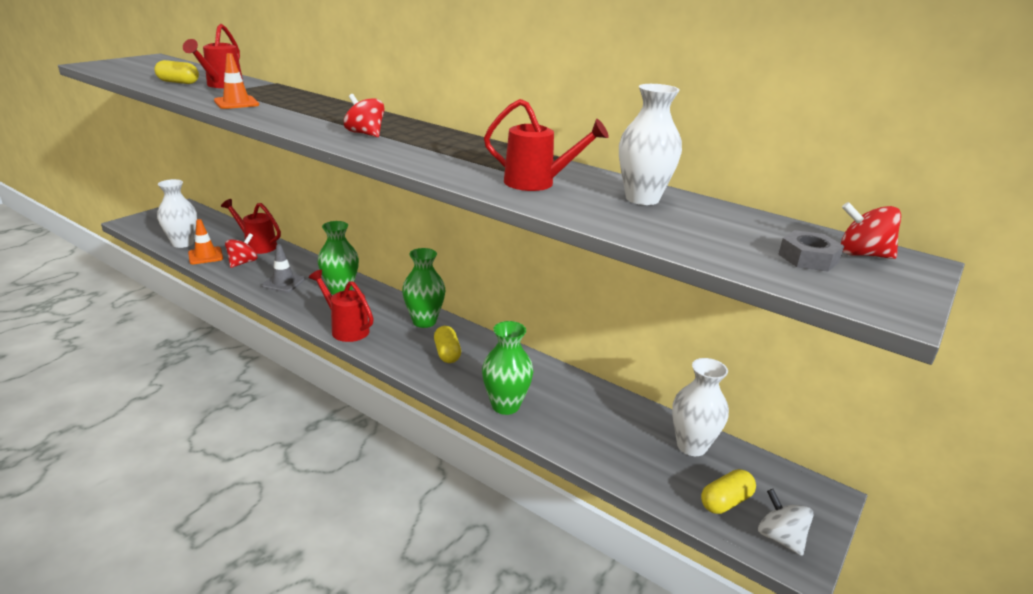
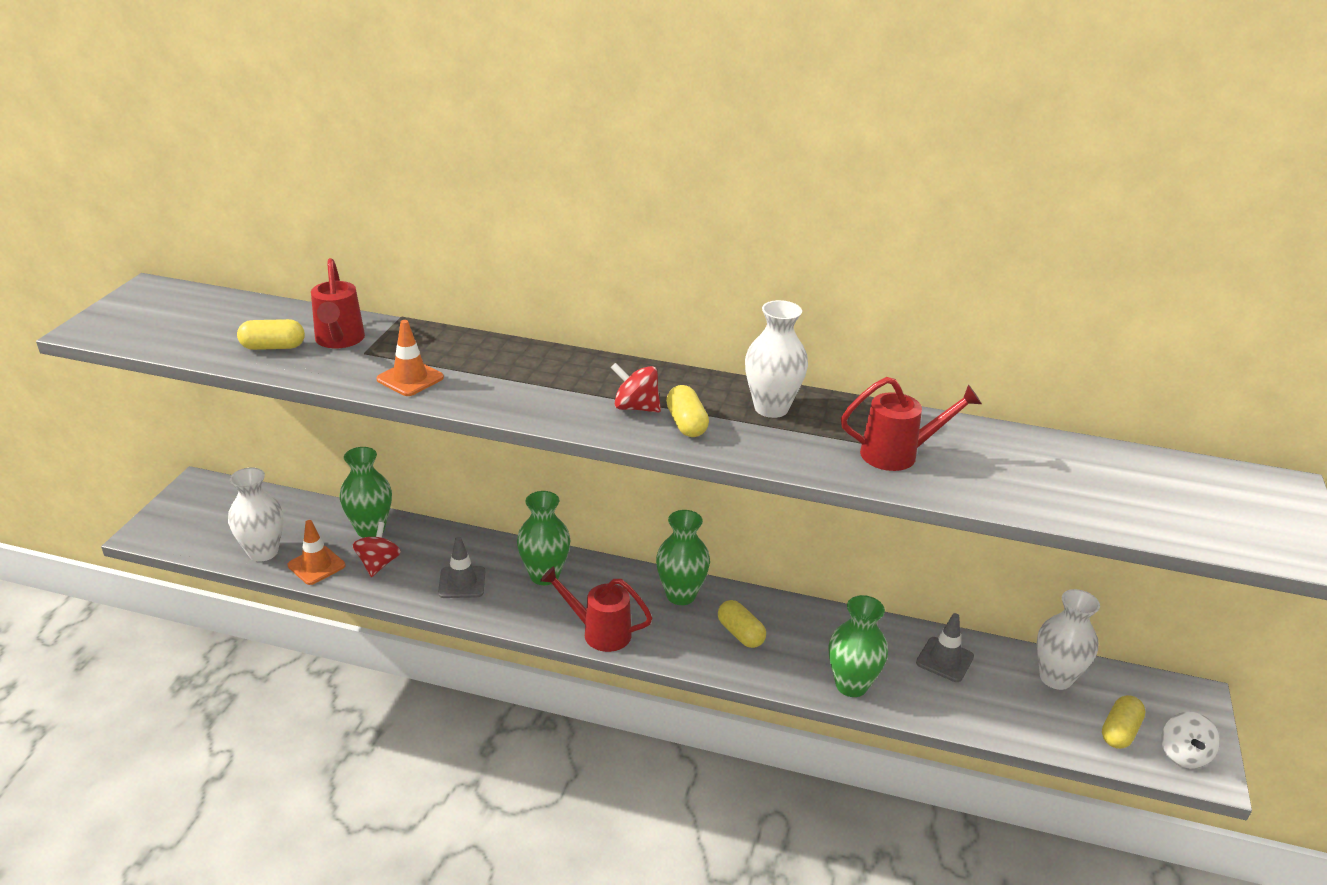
camera: 20 degrees left, 5 degrees up
(257, 245) = (370, 529): red watering can -> green vase
(390, 145) = (686, 424): none -> yellow capsule
(599, 409) = (944, 660): none -> grey traffic cone
(642, 199) = (1012, 453): white vase -> white vase (771, 408)
(780, 538) = (1183, 754): white spinning top -> white spinning top turned 120 degrees counterclockwise
(808, 258) = (1209, 506): grey nut -> none
(862, 254) = (1245, 487): red spinning top -> none

